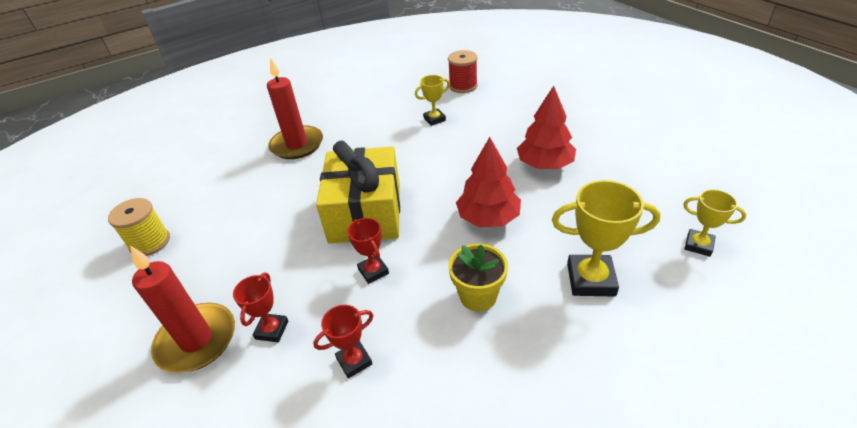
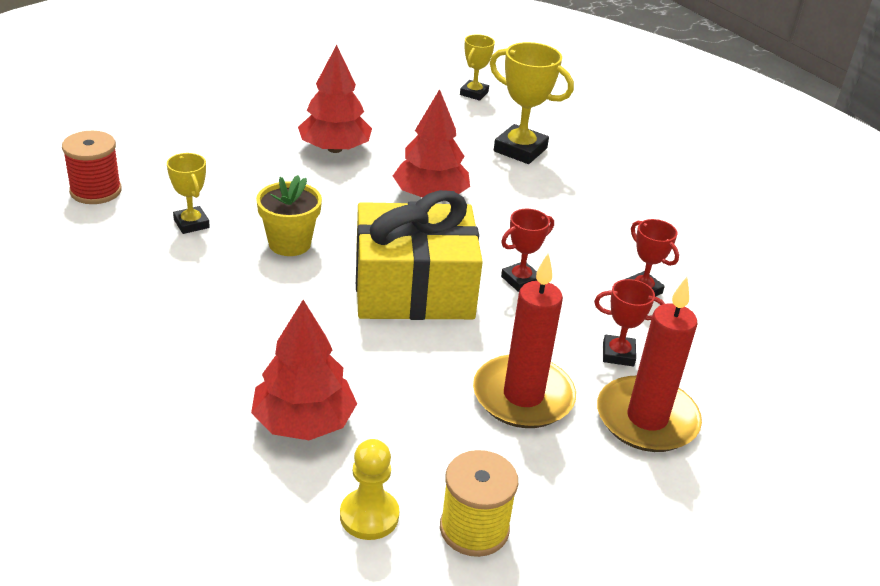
camera: 100 degrees left, 5 degrees down
(179, 203) = (369, 516): none -> yellow pawn
(253, 176) = (304, 422): none -> red tree
(297, 145) = (216, 376): red candle -> red candle (523, 396)
(478, 296) = (548, 212): yellow flower pot -> yellow flower pot (289, 244)
(590, 279) = (520, 150): yellow trophy -> yellow trophy turned 60 degrees counterclockwise

